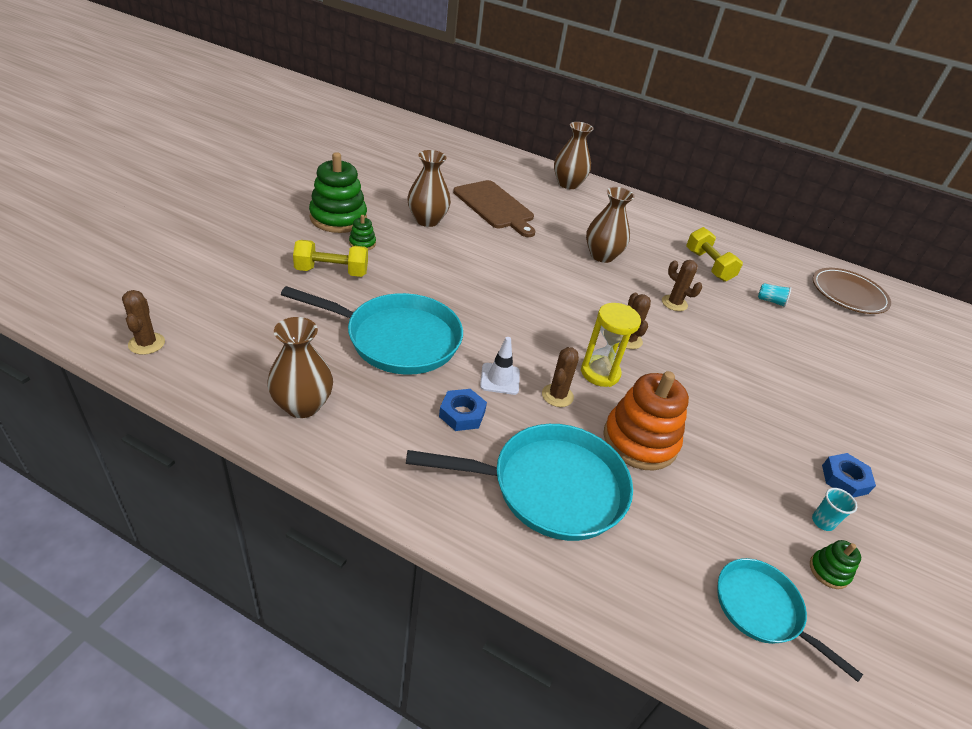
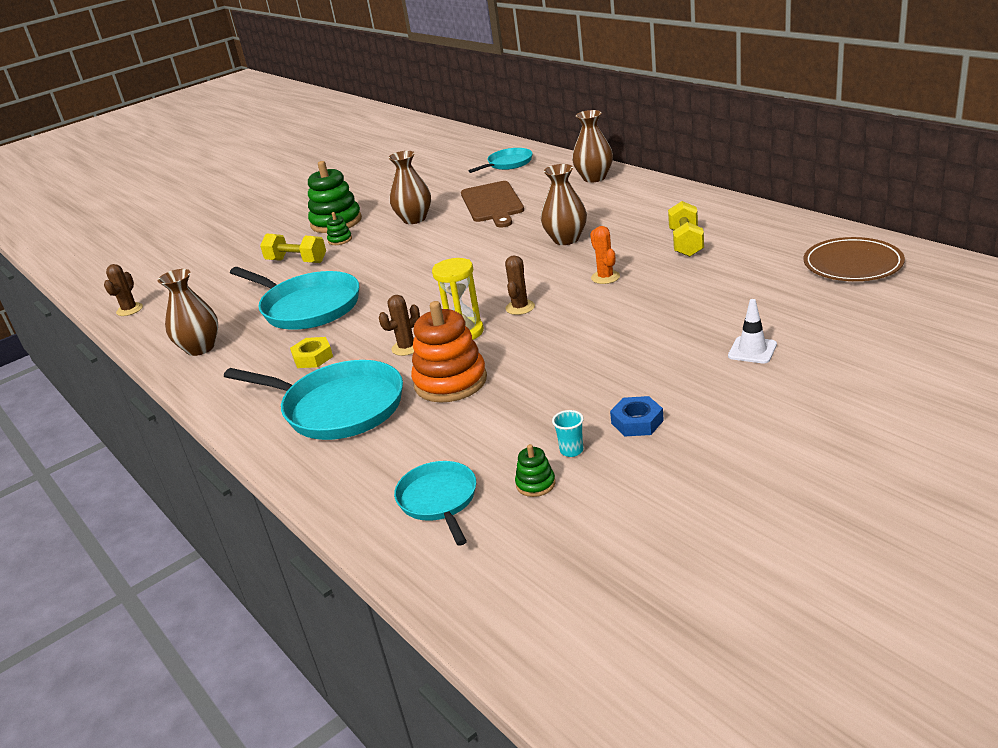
camera: 35 degrees right, 10 degrees down
(462, 414) = (313, 357): blue nut -> yellow nut
(471, 158) = (508, 164): none -> turquoise pan
(500, 379) = (367, 335): white traffic cone -> white traffic cone (752, 350)
(674, 303) = (605, 277): brown cactus -> orange cactus
(770, 301) = (730, 273): turquoise cup -> none

